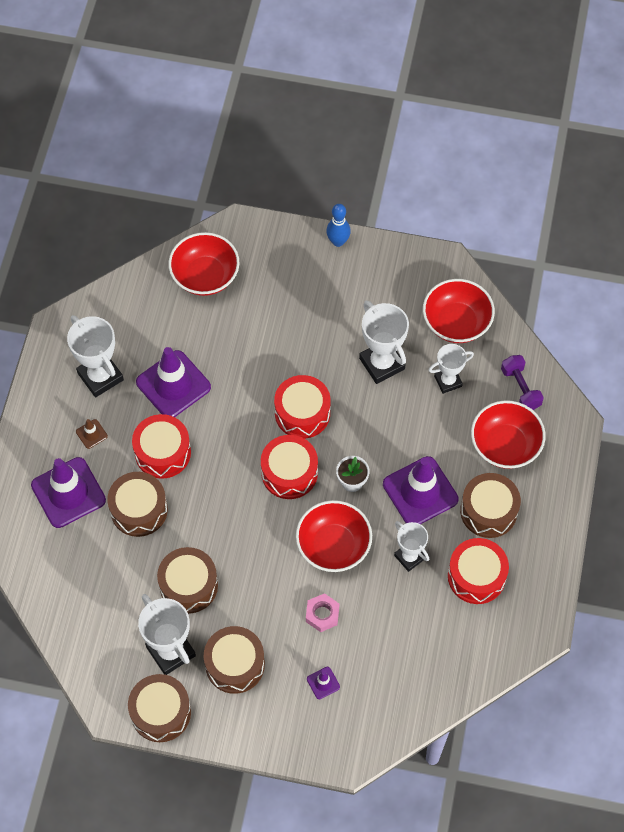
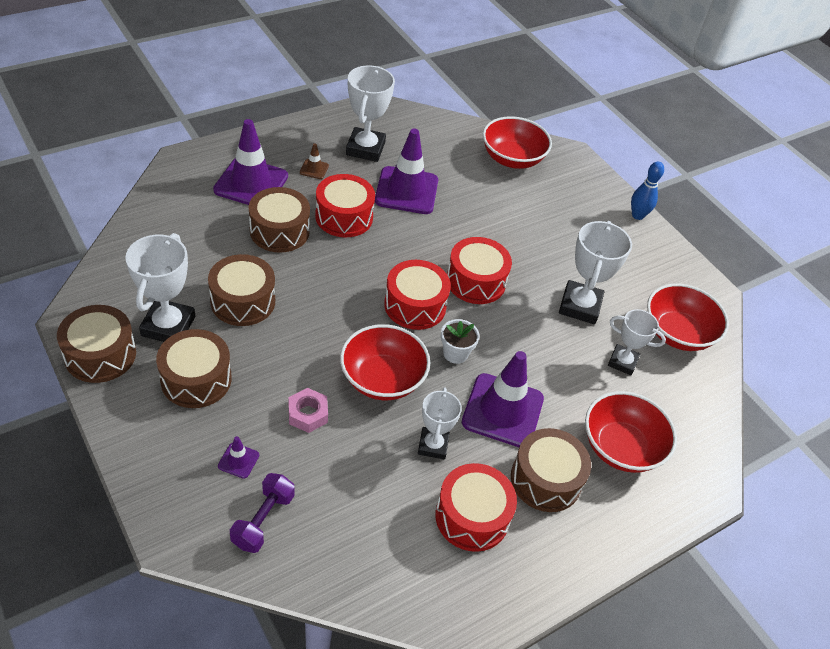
camera: 40 degrees right, 15 degrees down
(520, 388) = (684, 421): purple dumbbell -> purple dumbbell (263, 520)

